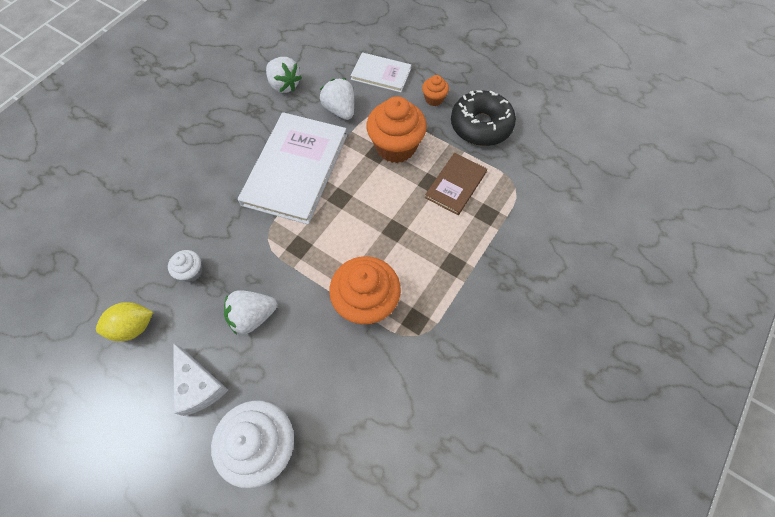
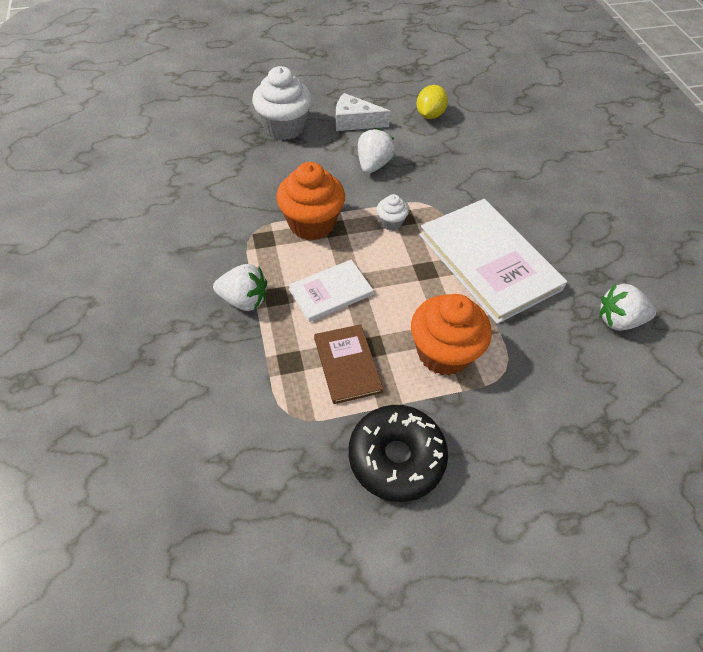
camera: 130 degrees right, 10 degrees down
(191, 272) = (445, 155): white cupcake -> white cupcake (391, 222)
(340, 110) = (539, 342): white strawberry -> white strawberry (244, 300)
(381, 74) = (569, 421): white book -> white book (330, 292)
(434, 99) = (480, 444): orange cupcake -> none

